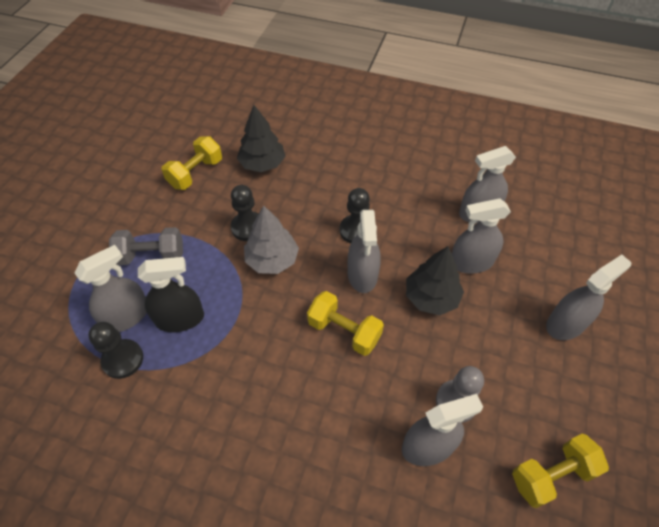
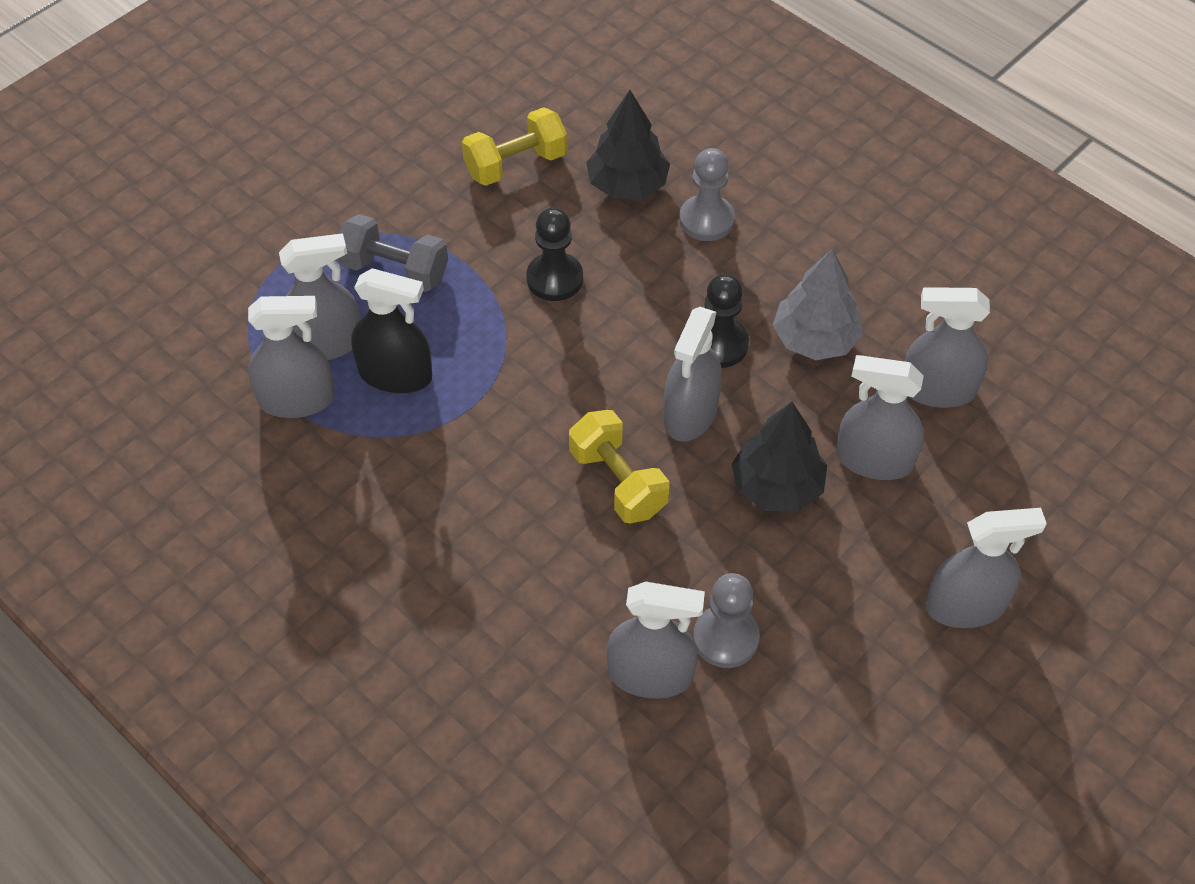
camera: 25 degrees right, 0 degrees up
(123, 359) = (297, 399): black pawn -> grey spray bottle
(272, 260) = (566, 341): grey tree -> grey tree (815, 339)
(313, 168) = (706, 220): none -> grey pawn
(551, 475) = (802, 781): yellow dumbbell -> none

